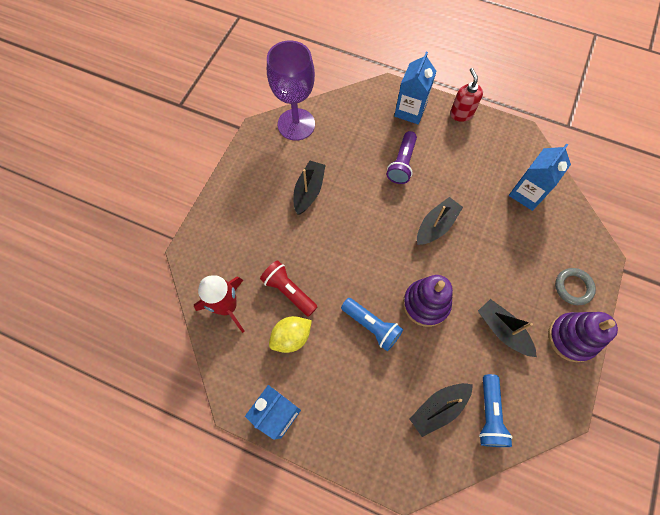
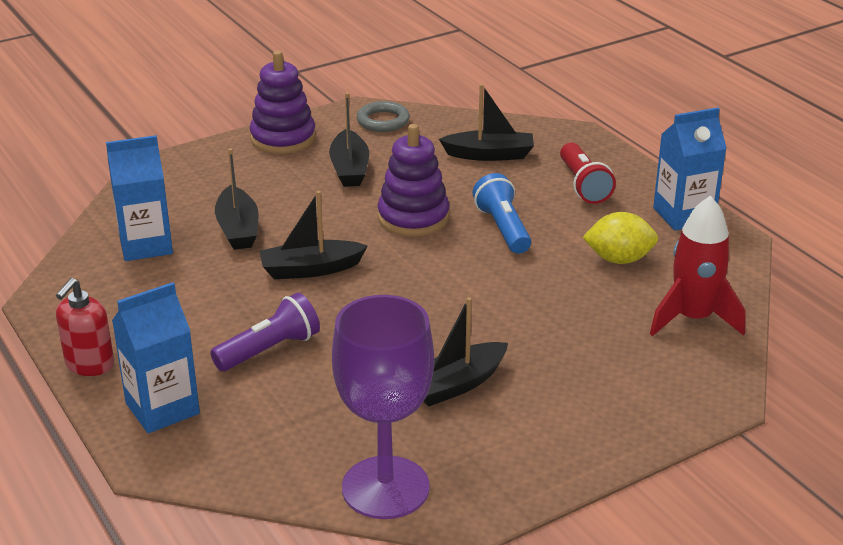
camera: 145 degrees left, 35 degrees down
(289, 291) = (588, 297): red flashlight -> red flashlight (583, 185)
(489, 414) = (440, 134): blue flashlight -> none
(500, 234) = (238, 229): none -> black boat
(573, 287) = (223, 163): grey ring -> grey ring (383, 121)

